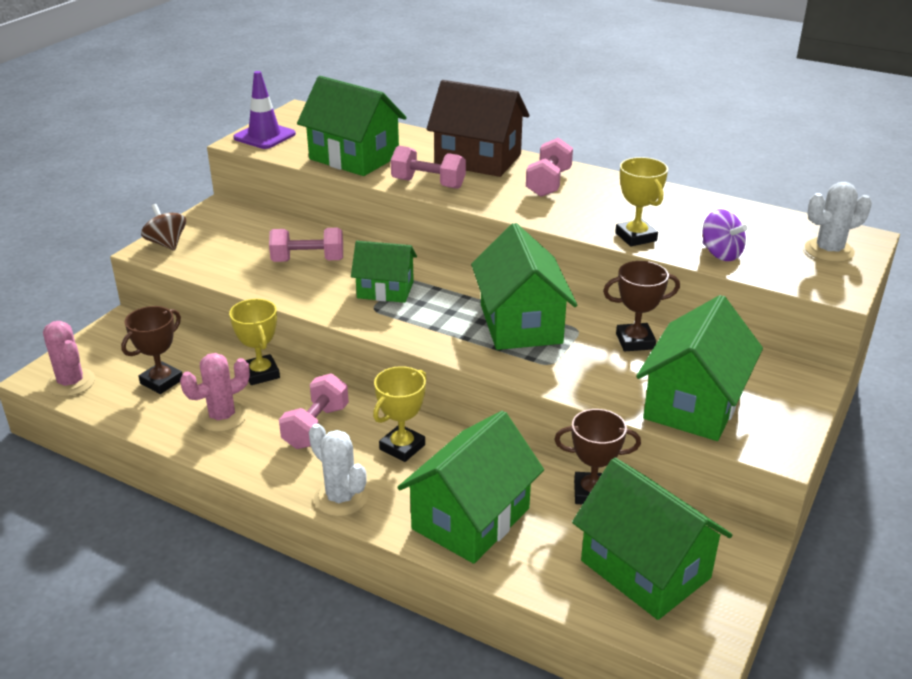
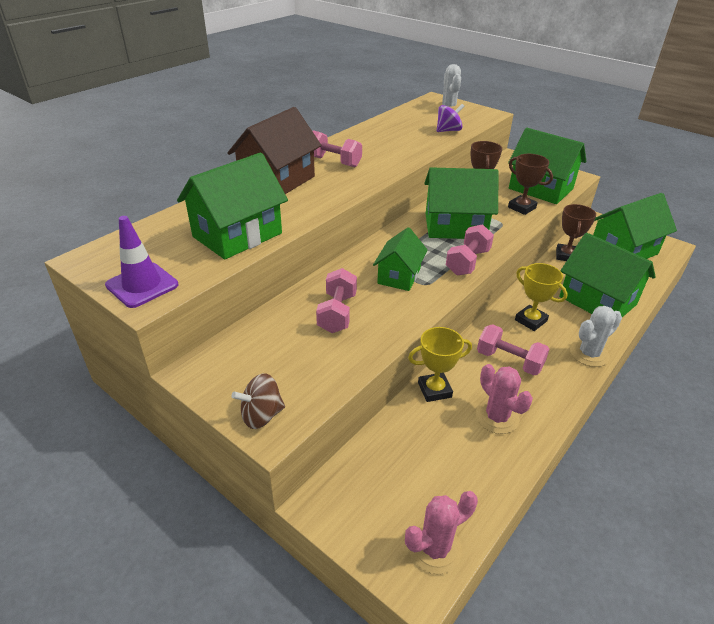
camera: 80 degrees left, 5 degrees up
(162, 381) = (440, 463): brown trophy -> brown trophy (522, 207)
(428, 184) = (312, 205): pink dumbbell -> pink dumbbell (467, 262)
(636, 237) = (423, 148): yellow trophy -> none

